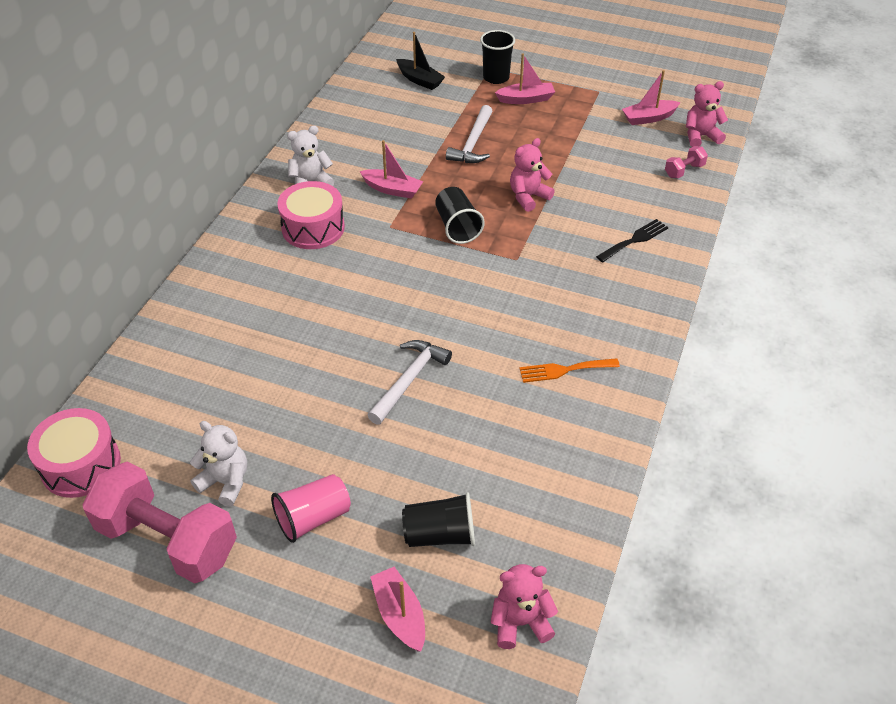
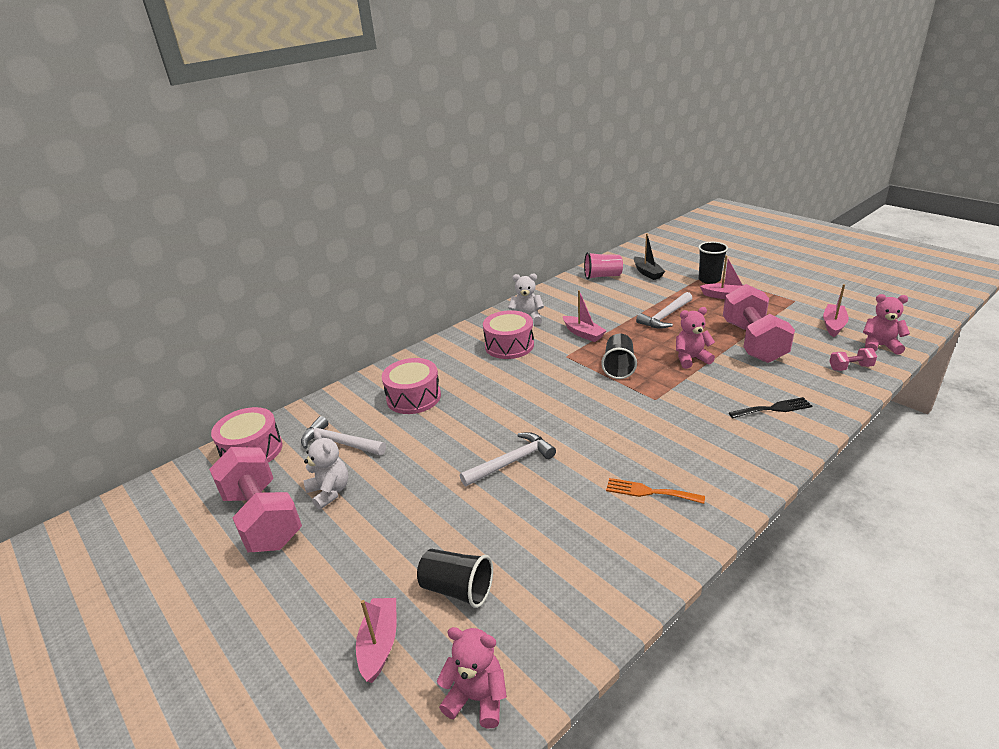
camera: 30 degrees right, 15 degrees down
(190, 419) = (339, 442): none -> white hammer
(240, 332) = (413, 397): none -> pink drum
(313, 518) = (370, 539): pink cup -> pink cup (602, 276)
(580, 159) = (753, 342): none -> pink dumbbell
(649, 118) = (833, 325): pink boat -> pink boat turned 105 degrees clockwise

